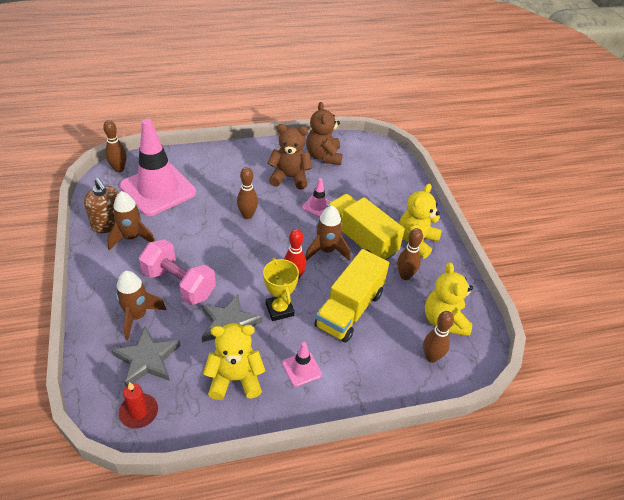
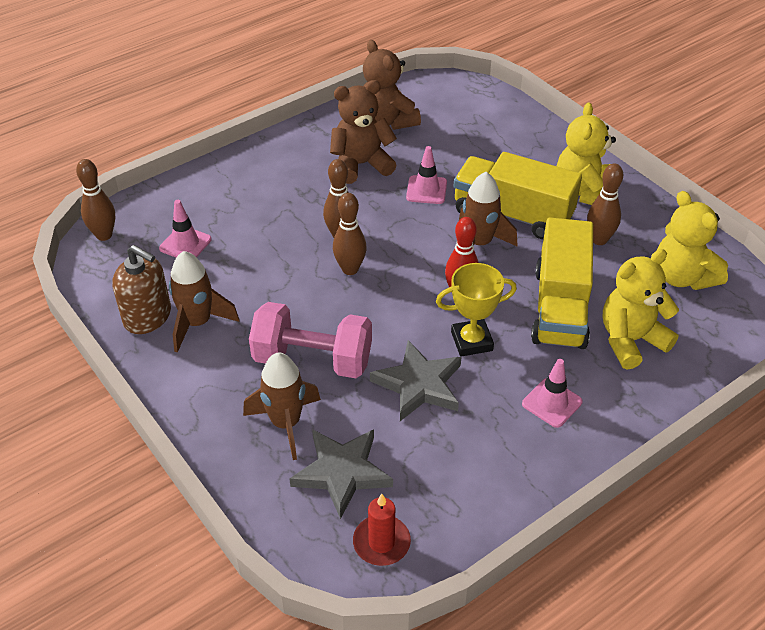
camera: 20 degrees left, 0 degrees up
(158, 189) = (185, 244): pink traffic cone -> pink traffic cone, size x0.43
(235, 379) = (477, 449): yellow teddy bear -> yellow teddy bear (631, 340)
(279, 309) = (471, 341): yellow trophy -> yellow trophy turned 60 degrees counterclockwise
(431, 357) = (696, 326): brown bowling pin -> brown bowling pin (350, 269)

